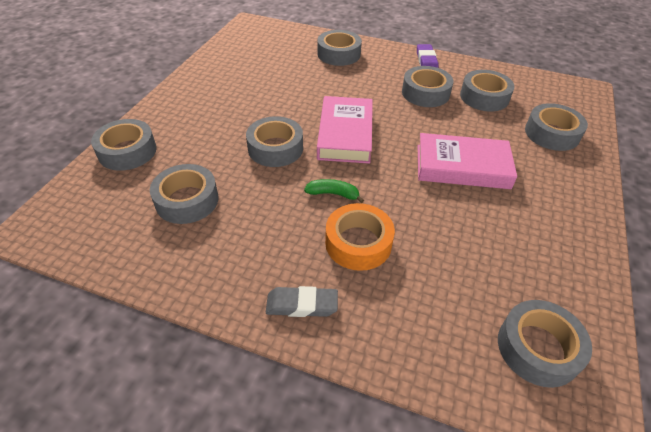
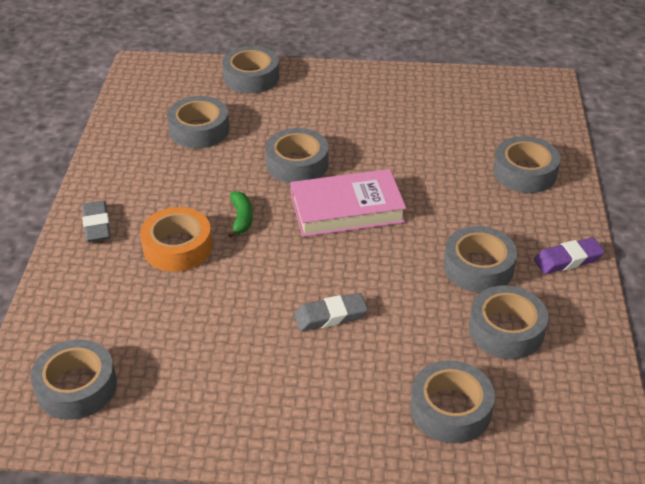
camera: 75 degrees right, 5 degrees down
(462, 166) = (330, 316): pink book -> grey eraser

